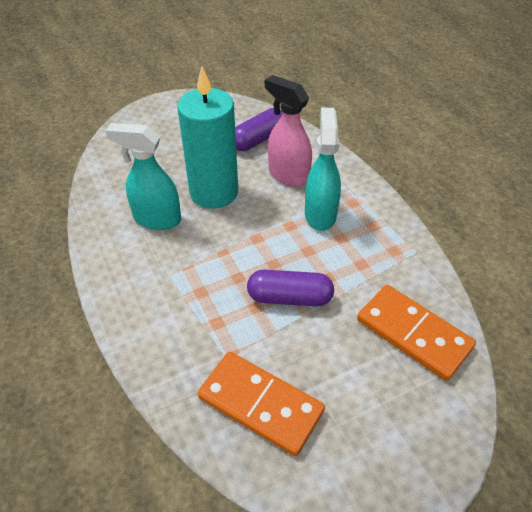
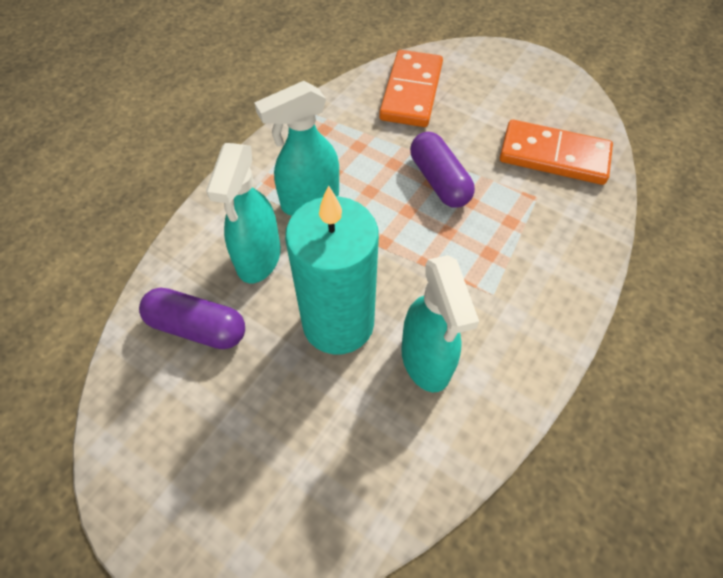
camera: 120 degrees left, 10 degrees up
(260, 404) = (554, 156): orange domino -> orange domino turned 75 degrees counterclockwise
(288, 175) = (258, 258): pink spray bottle -> turquoise spray bottle

